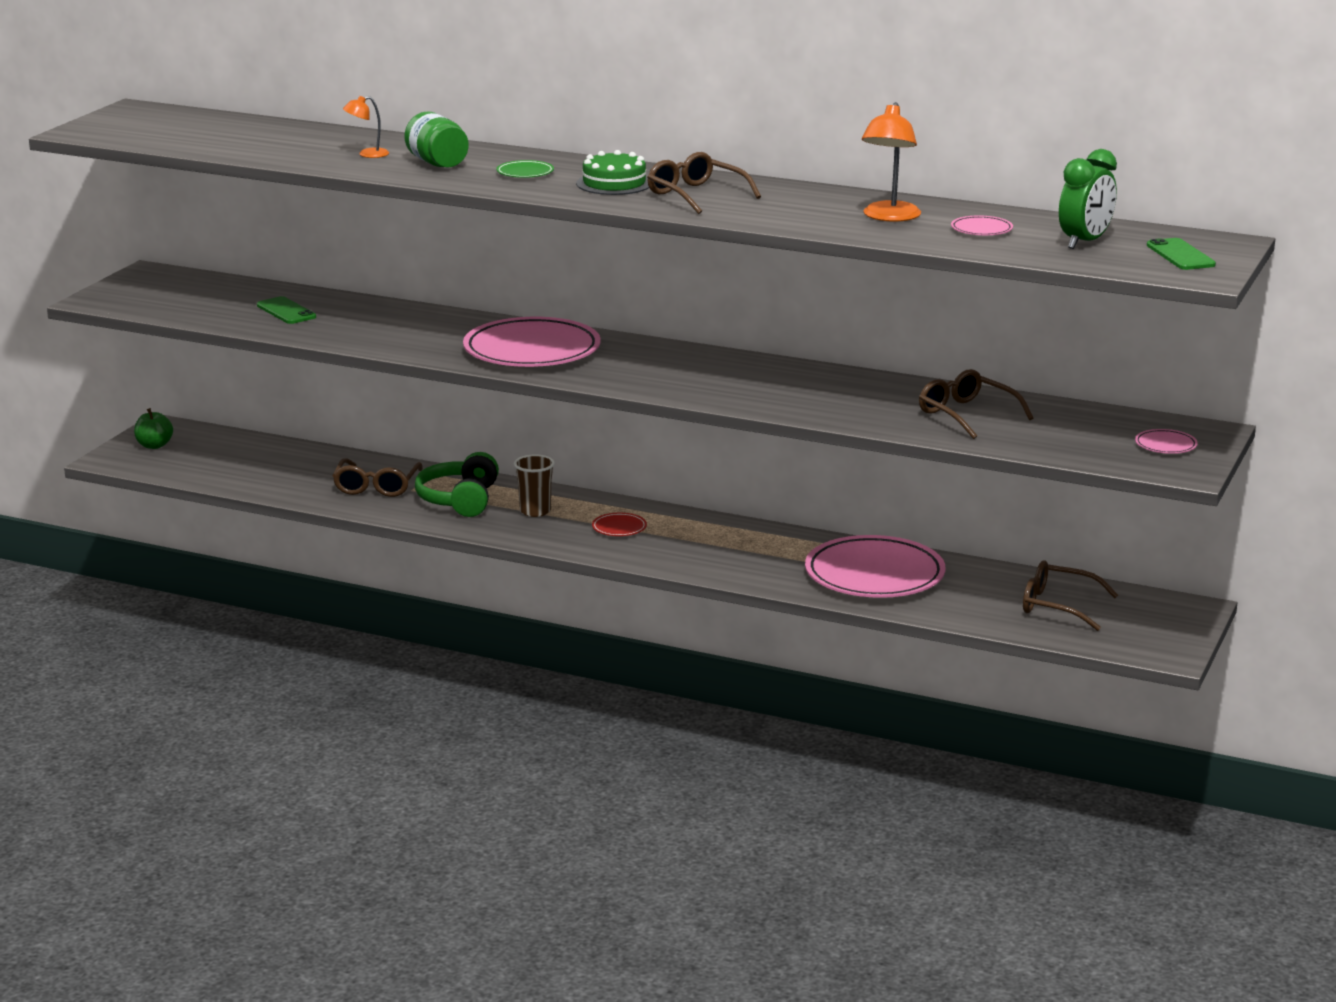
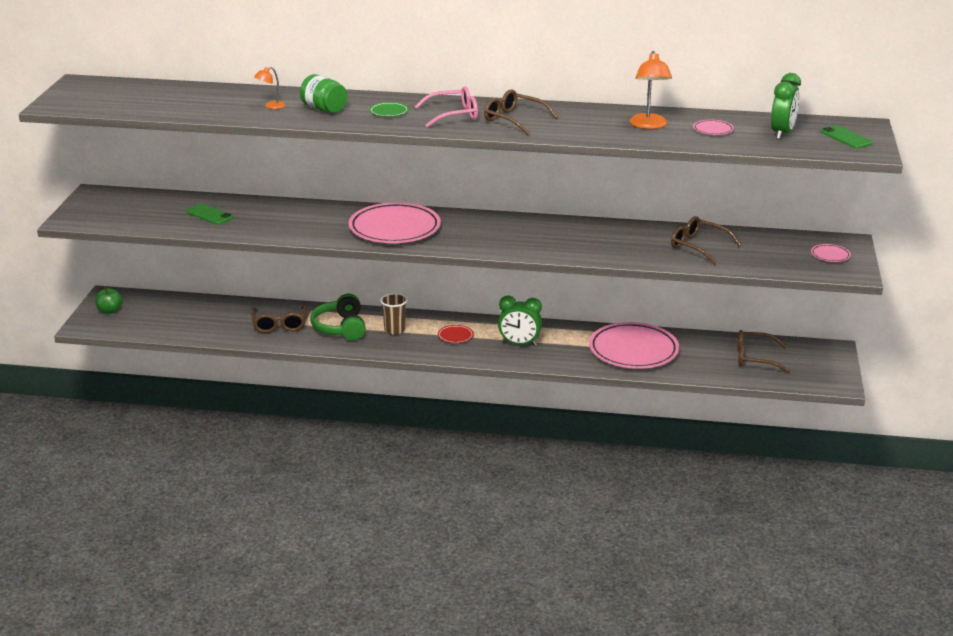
camera: 15 degrees left, 5 degrees up
(614, 183) = (454, 115): green cake -> pink glasses
(707, 548) = (519, 344): none -> green clock

